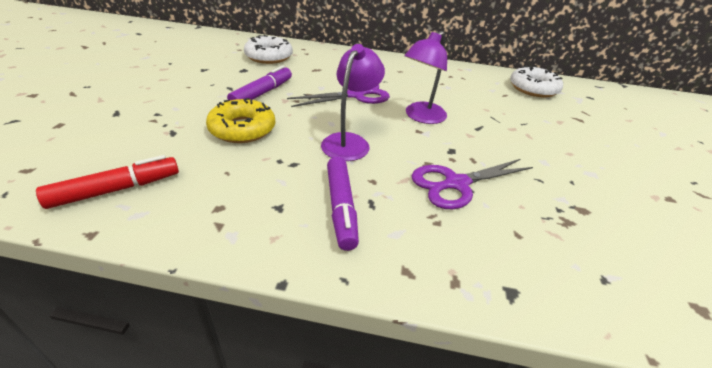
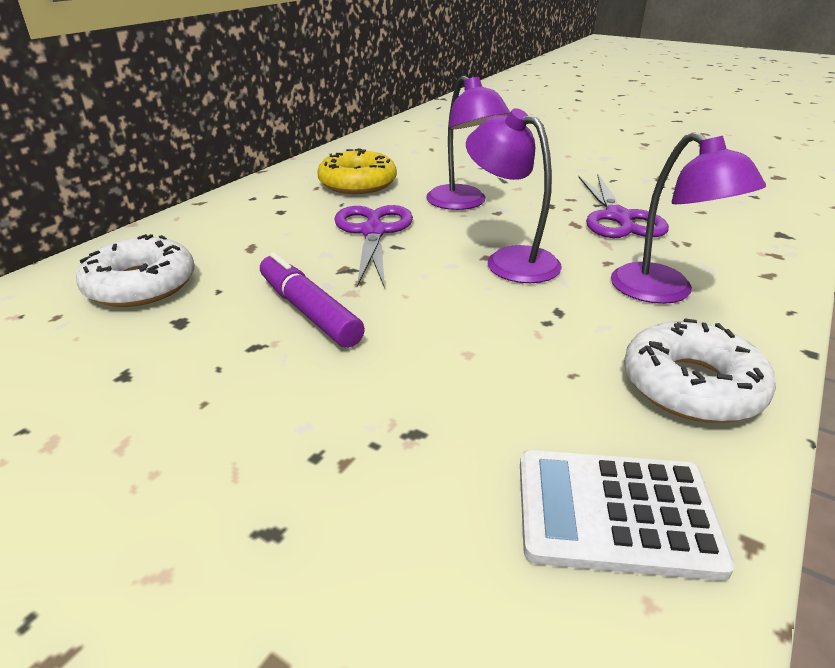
camera: 65 degrees left, 5 degrees down
(116, 190) = (615, 513): red marker -> white calculator
(242, 129) = (436, 346): yellow donut -> yellow donut (357, 183)
(341, 208) = (664, 292): purple marker -> purple lamp
(533, 88) = (425, 133): white donut -> white donut (691, 385)

